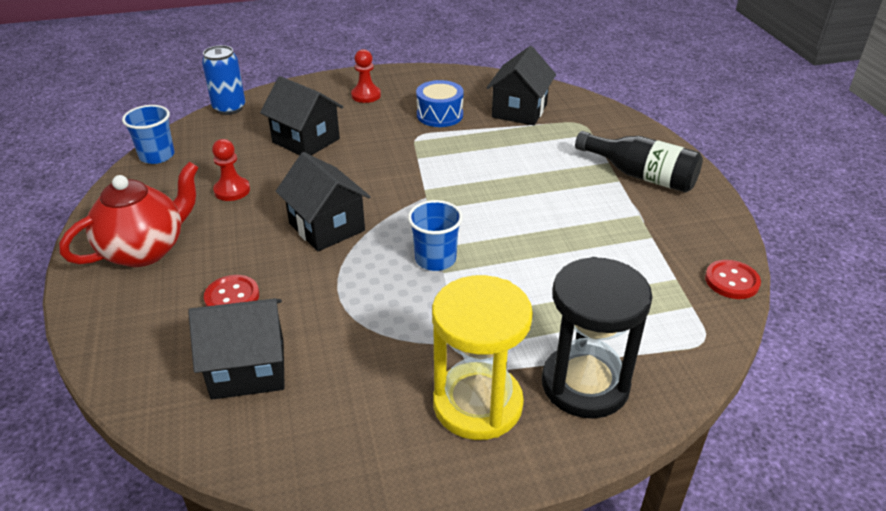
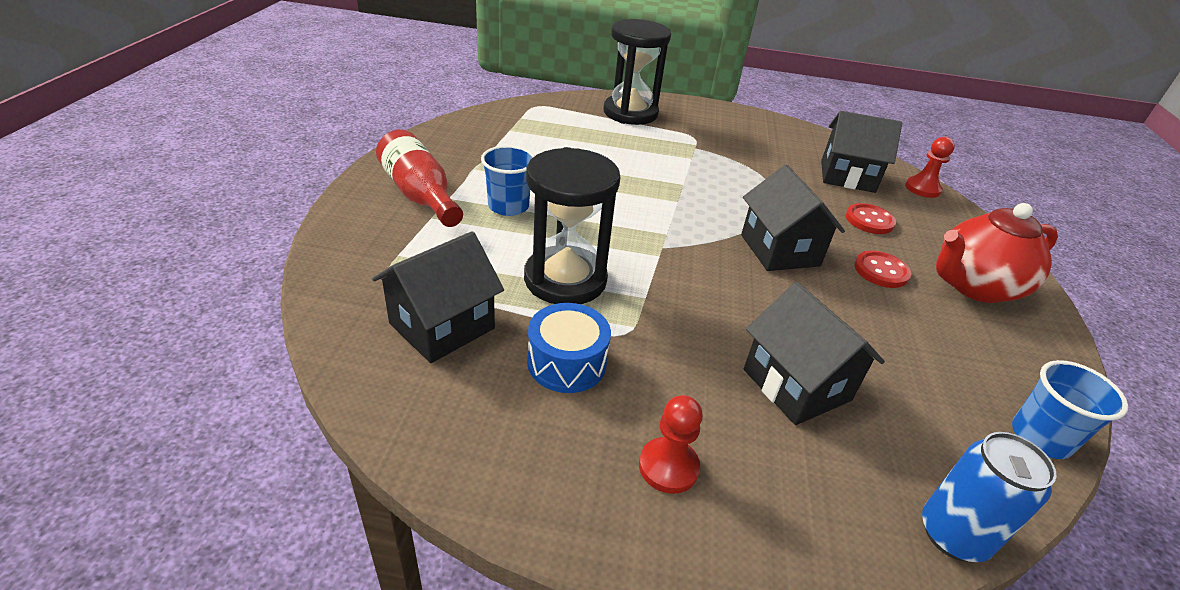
camera: 160 degrees left, 0 degrees up
(232, 190) = (896, 330): red pawn -> red pawn (922, 188)
(435, 259) = (684, 194): blue cup -> blue cup (508, 206)
(477, 152) = (565, 279): none -> black hourglass
(477, 404) = (700, 124): yellow hourglass -> none
(641, 175) = (420, 195): black bottle -> red bottle
(731, 281) = (473, 118): red button -> red button (881, 271)

